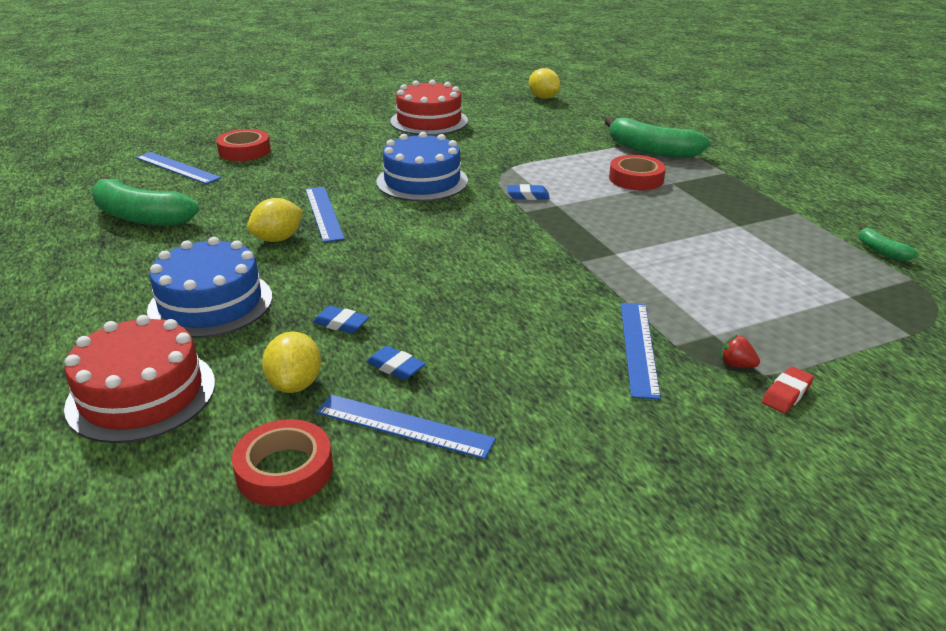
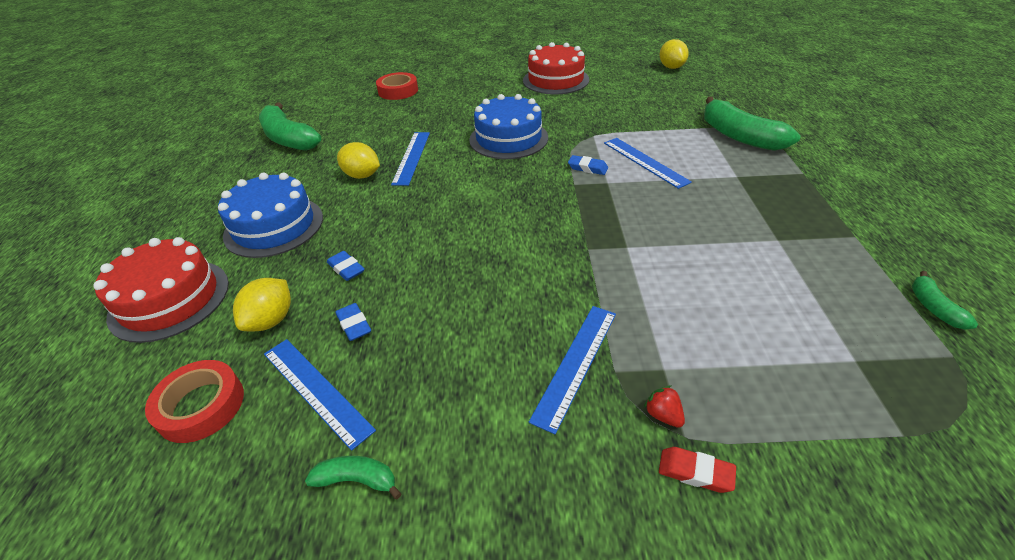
camera: 25 degrees right, 10 degrees up
(177, 168) = (343, 99): blue ruler -> blue ruler (645, 162)
(278, 239) = (362, 175): yellow lemon -> yellow lemon turned 45 degrees clockwise
(510, 477) = (357, 480): none -> green banana
(636, 179) = (703, 166): red tape -> none
(786, 394) = (695, 472): red eraser -> red eraser turned 45 degrees clockwise

